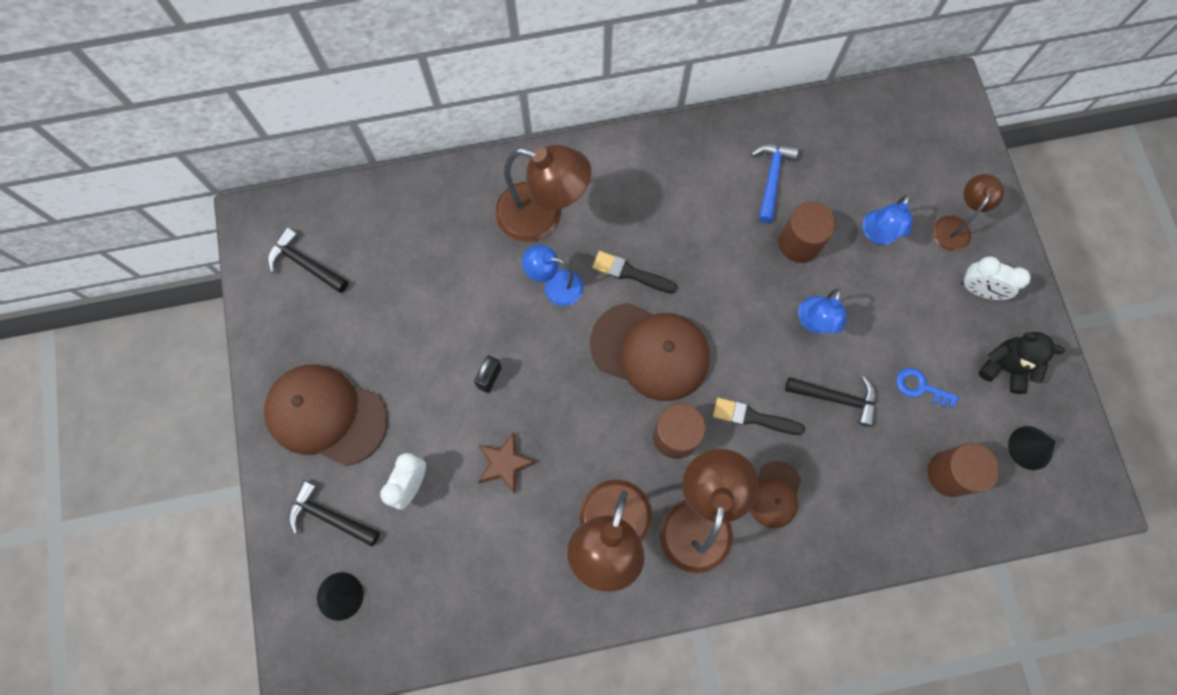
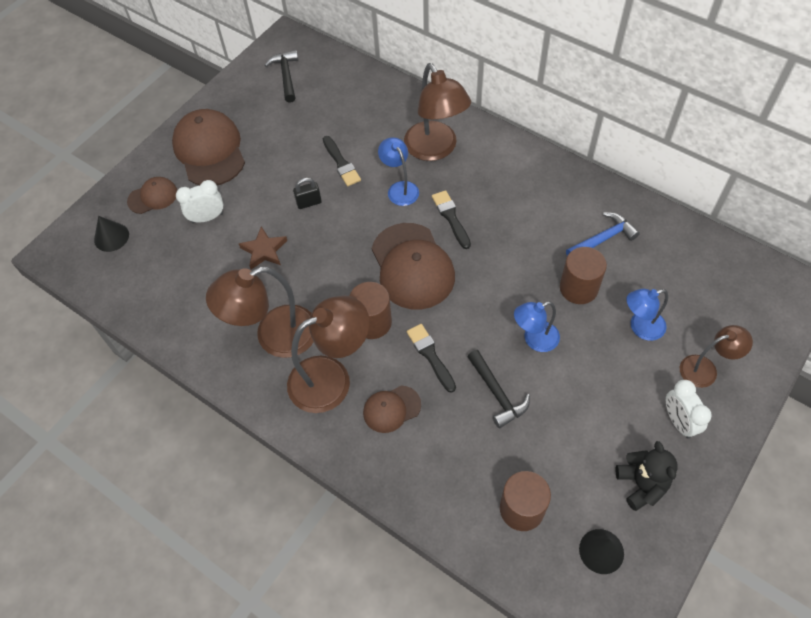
camera: 50 degrees right, 15 degrees down
(329, 516) = (153, 197): black hammer -> brown cap
(472, 309) = (341, 163): none -> black brush
(920, 387) = (563, 440): blue key -> none

